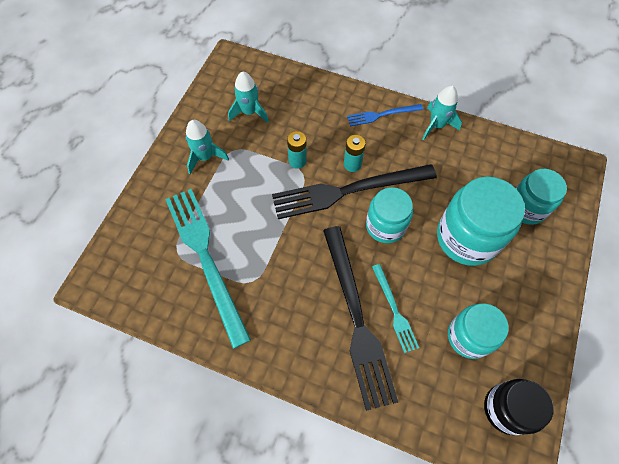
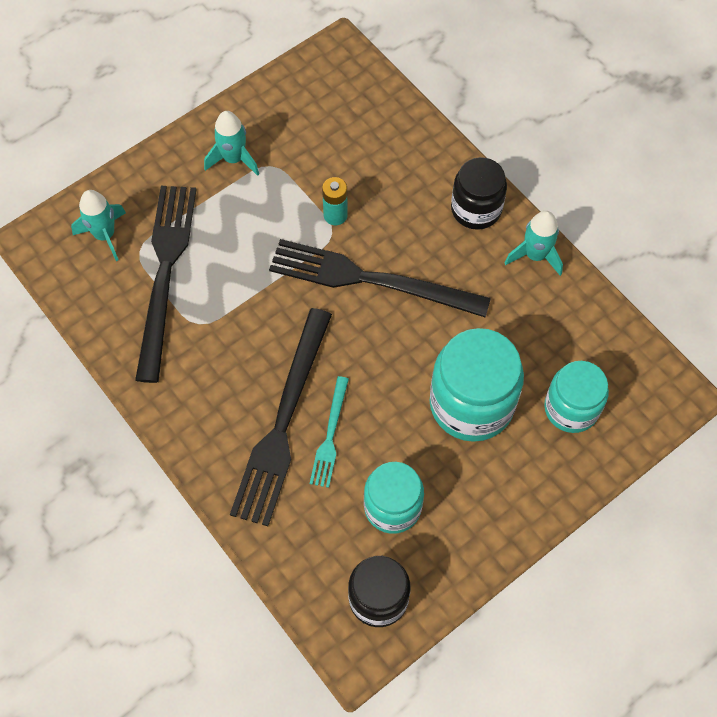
camera: 30 degrees right, 0 degrees up
(205, 258) = (165, 273): turquoise fork -> black fork
(249, 112) = (318, 129): turquoise rocket -> turquoise rocket (105, 235)
(352, 164) = (397, 251): turquoise battery -> none
(382, 115) = (476, 209): blue fork -> black jar
(385, 225) = (385, 341): turquoise jar -> none

